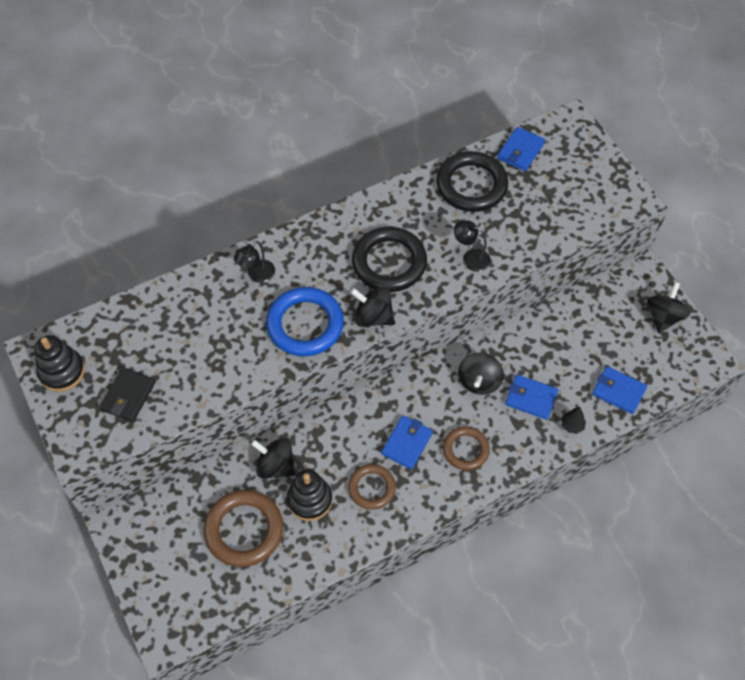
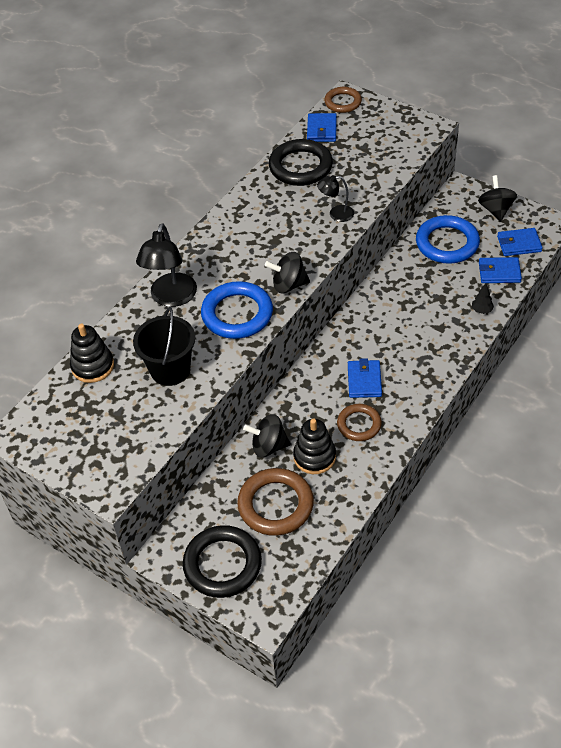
camera: 25 degrees left, 10 degrees down
(62, 371) = (49, 439): black stacking toy -> black stacking toy (92, 366)
(128, 396) = (123, 430): black wallet -> none
(208, 354) = (170, 370): none -> black bucket
(257, 275) = (171, 298): black lamp -> black lamp, size x1.80
(389, 262) = (274, 244): black ring -> black ring (222, 564)
(465, 450) = (413, 363): brown ring -> brown ring (343, 102)
(479, 381) = (390, 313): black spinning top -> none
(531, 398) = (438, 306): blue wallet -> blue wallet (519, 244)
(587, 331) = (447, 243): none -> blue ring

